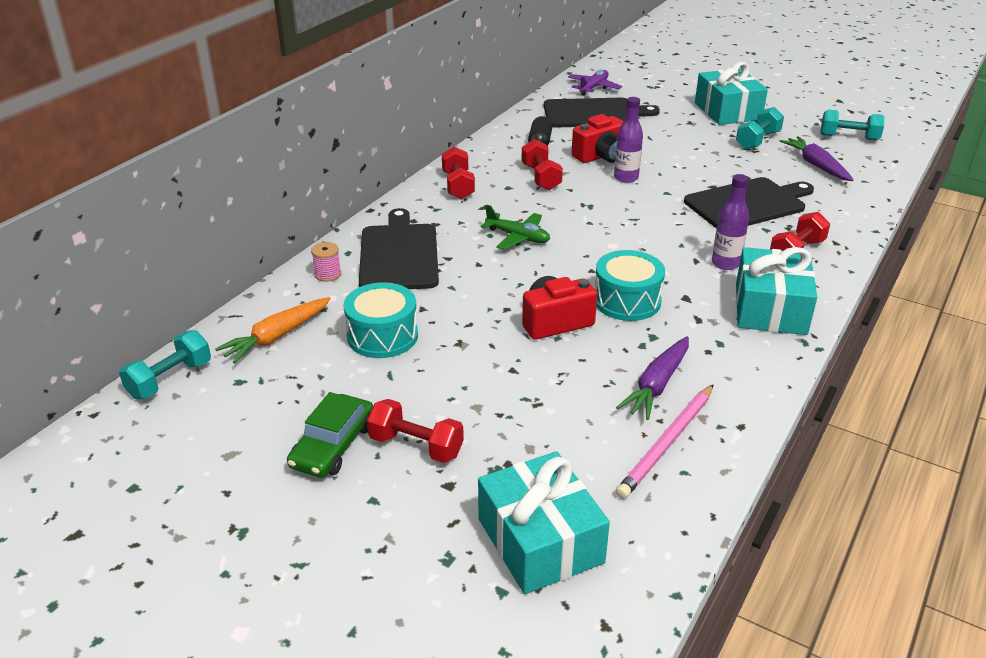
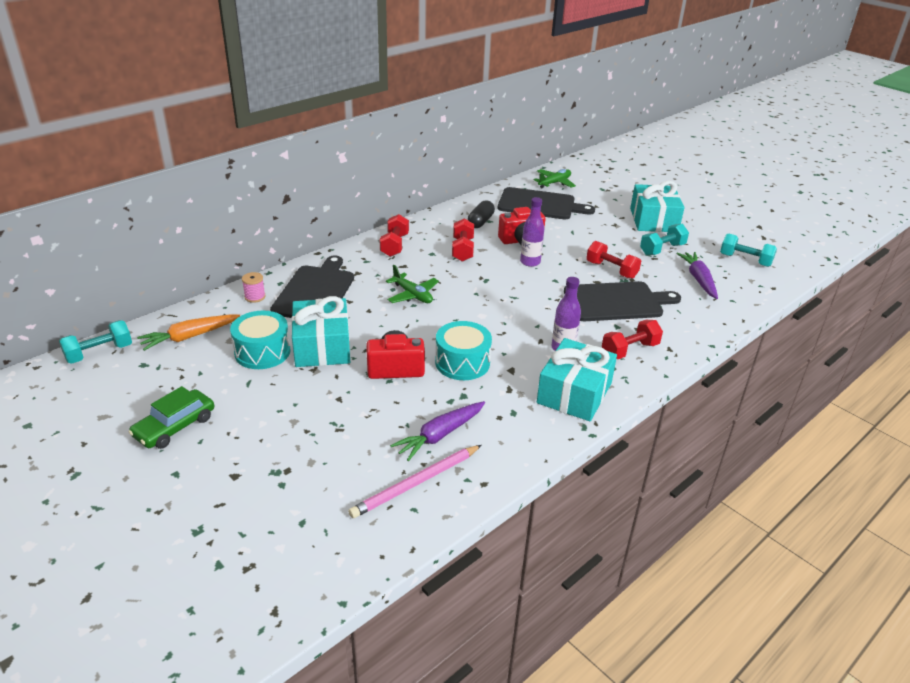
camera: 15 degrees right, 0 degrees up
(416, 446) = (231, 441): red dumbbell -> red dumbbell (611, 270)
(540, 541) = (271, 534): turquoise gift -> turquoise gift (322, 346)
(593, 88) = (554, 183): purple plane -> green plane

